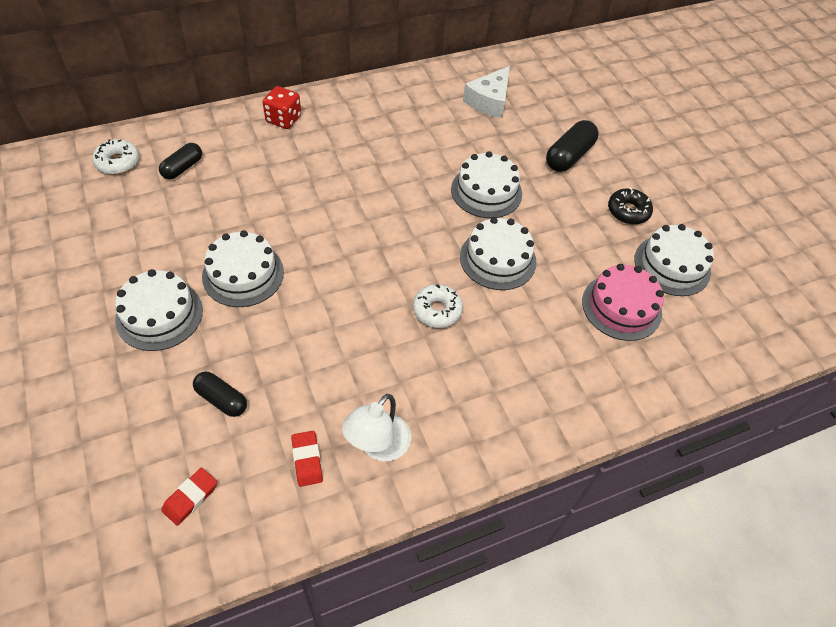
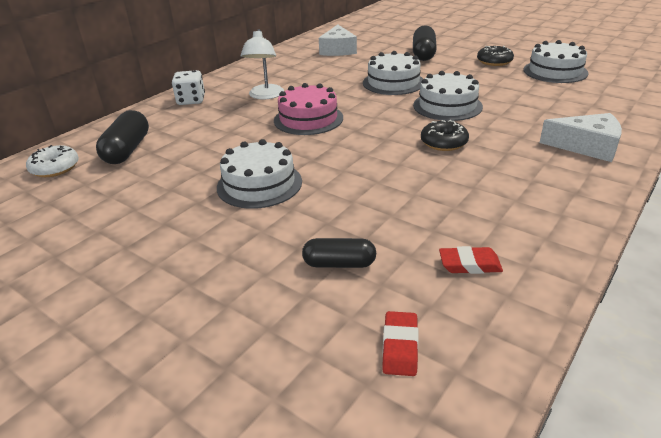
camera: 25 degrees left, 20 degrees down
(159, 315) = (207, 238): white cake -> none
(183, 168) = (127, 150): black capsule -> black capsule, size x1.52
(283, 119) = (191, 100): red dice -> white dice
(307, 460) = (469, 264): red eraser -> red eraser turned 45 degrees counterclockwise
(378, 446) = (513, 228): white lamp -> white lamp (265, 96)
(437, 310) = (444, 142): white donut -> black donut
(556, 394) = (586, 146): none -> white cheese
(621, 307) = (557, 96): pink cake -> pink cake (308, 119)

